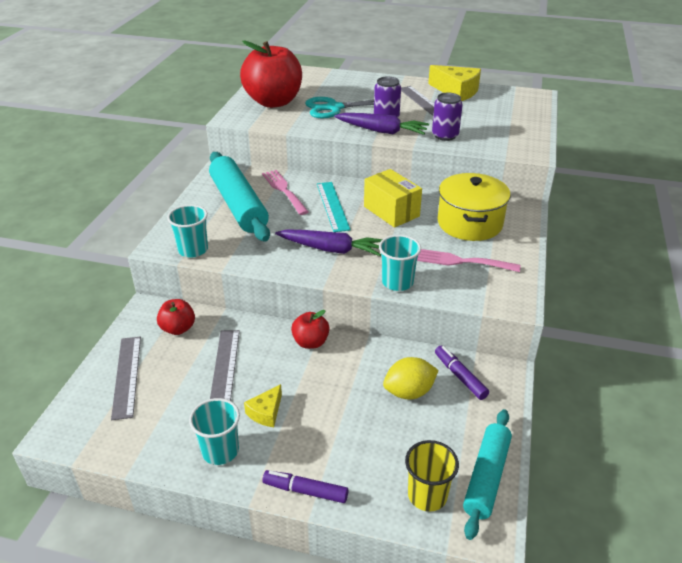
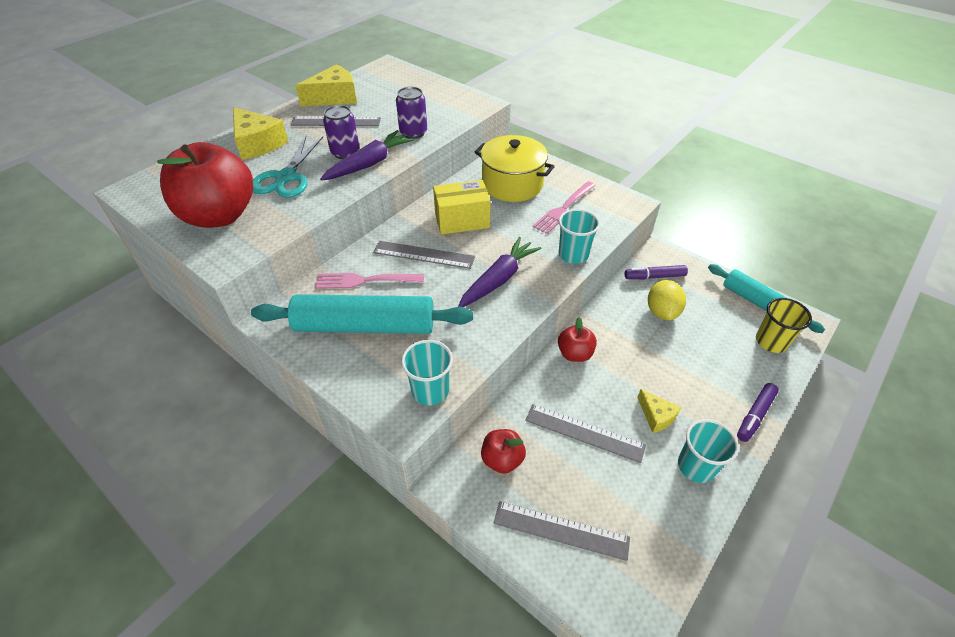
camera: 65 degrees left, 10 degrees up
(332, 206) = (424, 254): turquoise ruler -> grey ruler
(363, 86) = (258, 143): none -> yellow cheese

